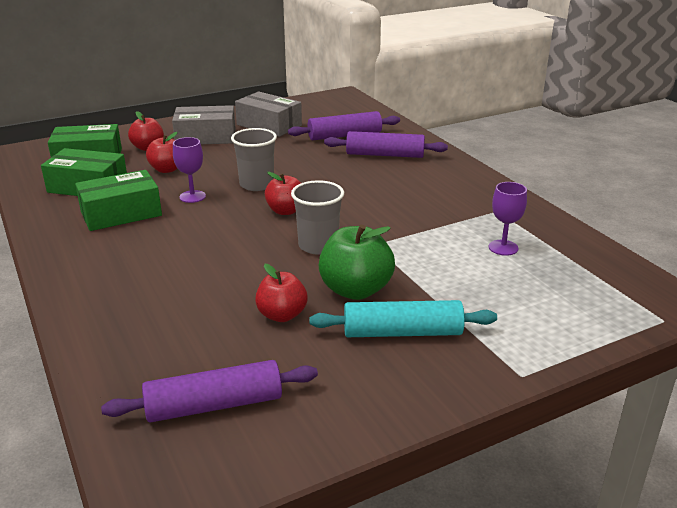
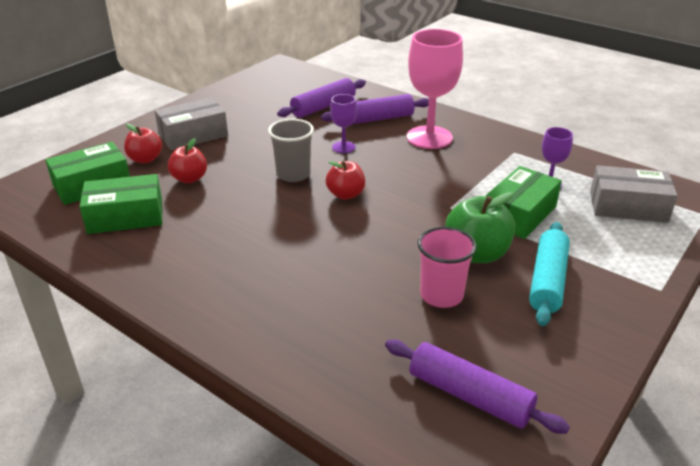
camera: 25 degrees left, 5 degrees up
(121, 213) = (192, 237): green box -> green box (519, 214)
(192, 196) = (245, 201): purple goblet -> purple goblet (343, 147)
(214, 405) = (469, 395): purple rolling pin -> purple rolling pin turned 75 degrees clockwise
(269, 125) = (243, 110): grey box -> grey box (628, 206)
(282, 315) = (441, 295): red apple -> pink cup
(318, 246) = (407, 221): grey cup -> none
(402, 332) = (547, 281): turquoise rolling pin -> turquoise rolling pin turned 45 degrees counterclockwise
(420, 180) = (429, 137): none -> pink goblet

